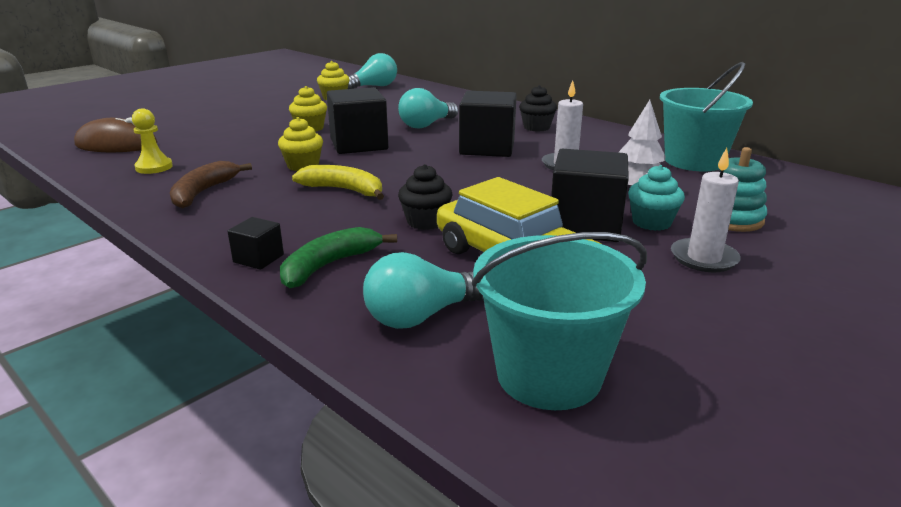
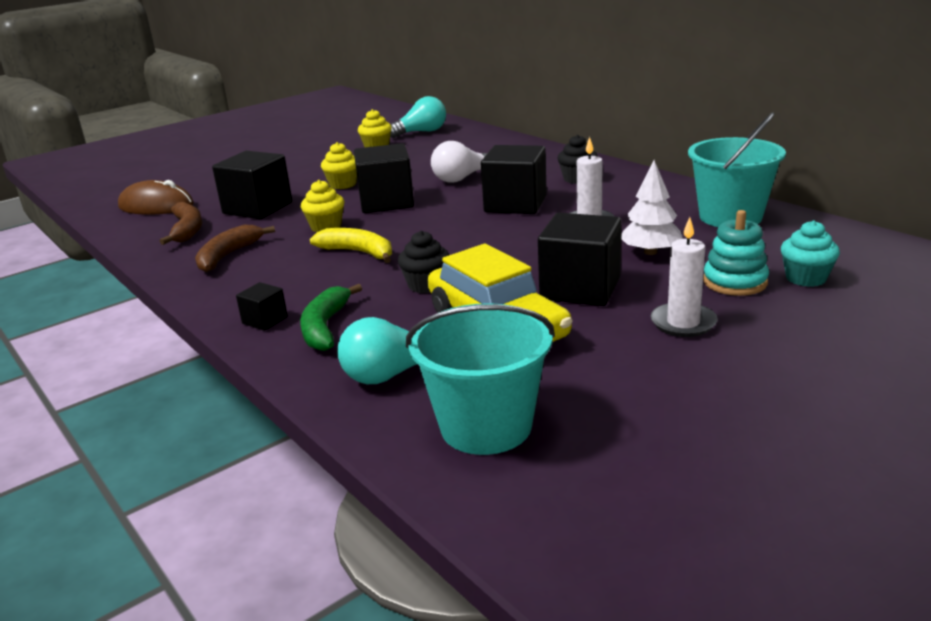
camera: 10 degrees right, 0 degrees up
(154, 167) = (187, 230): yellow pawn -> brown banana
(227, 148) = (258, 208): none -> black cube
(329, 265) = (325, 327): green banana -> green banana turned 45 degrees counterclockwise
(426, 125) = (462, 178): turquoise light bulb -> white light bulb
(651, 222) = (649, 286): turquoise cupcake -> turquoise cupcake (806, 278)

